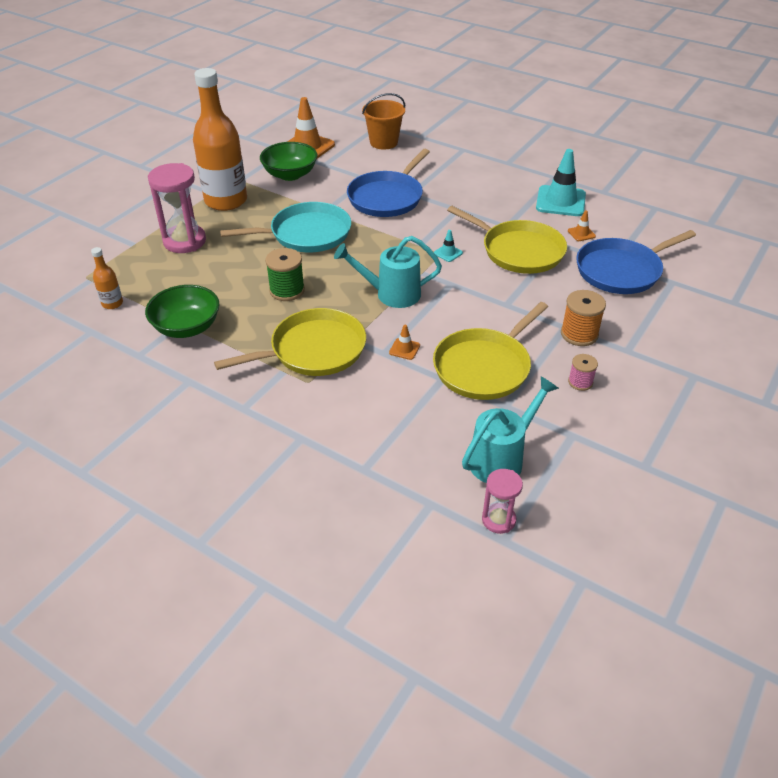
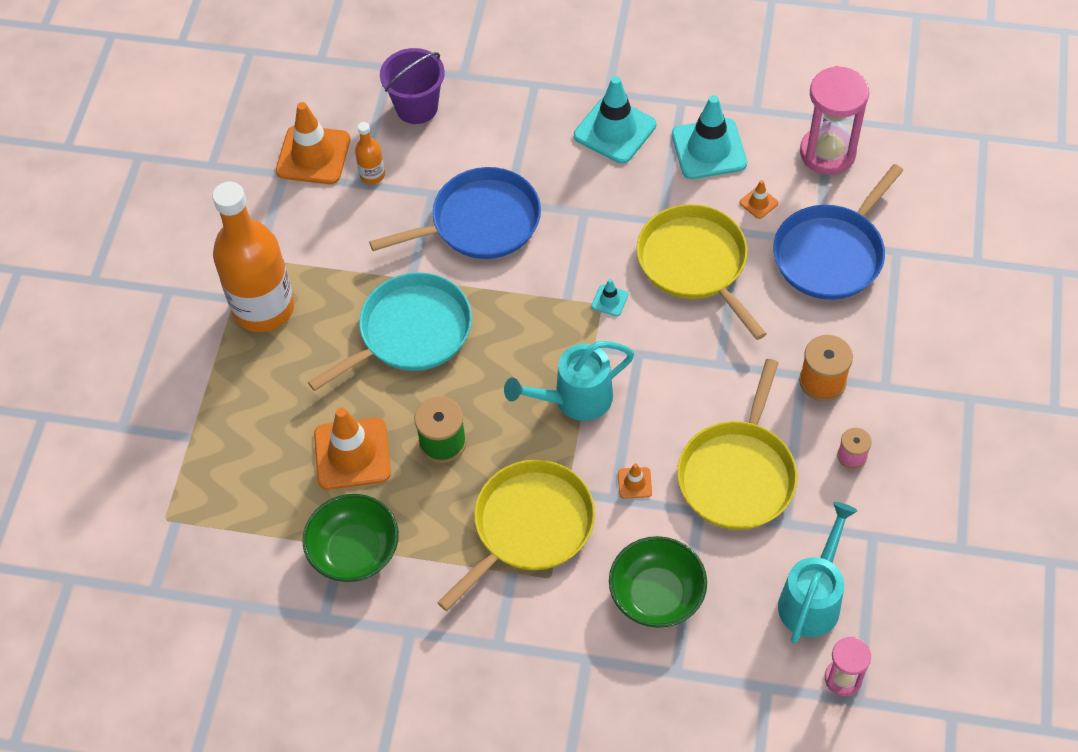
camera: 20 degrees left, 15 degrees up
(112, 303) = (233, 550): orange bottle -> orange bottle (372, 175)
(184, 241) = (256, 406): pink hourglass -> pink hourglass (827, 153)
(224, 279) = (352, 454): none -> orange traffic cone
(290, 174) = (322, 223): green bowl -> green bowl (656, 595)
(383, 142) = (417, 107): orange bucket -> purple bucket
(387, 197) = (480, 222): blue pan -> blue pan turned 120 degrees counterclockwise
(502, 179) = (615, 130): none -> turquoise traffic cone
(519, 251) = (695, 264): yellow pan -> yellow pan turned 135 degrees counterclockwise

